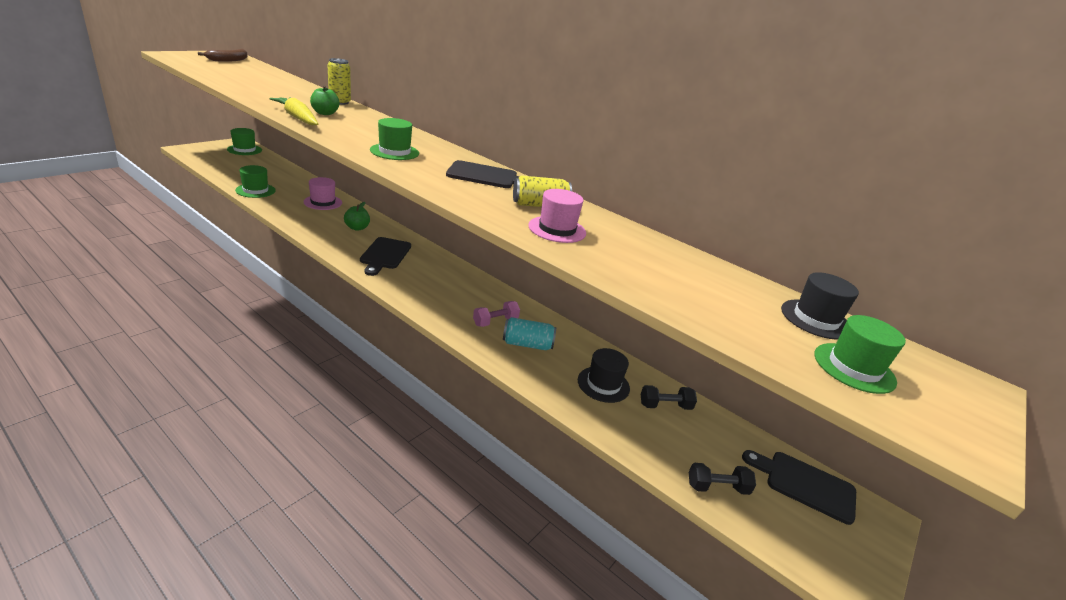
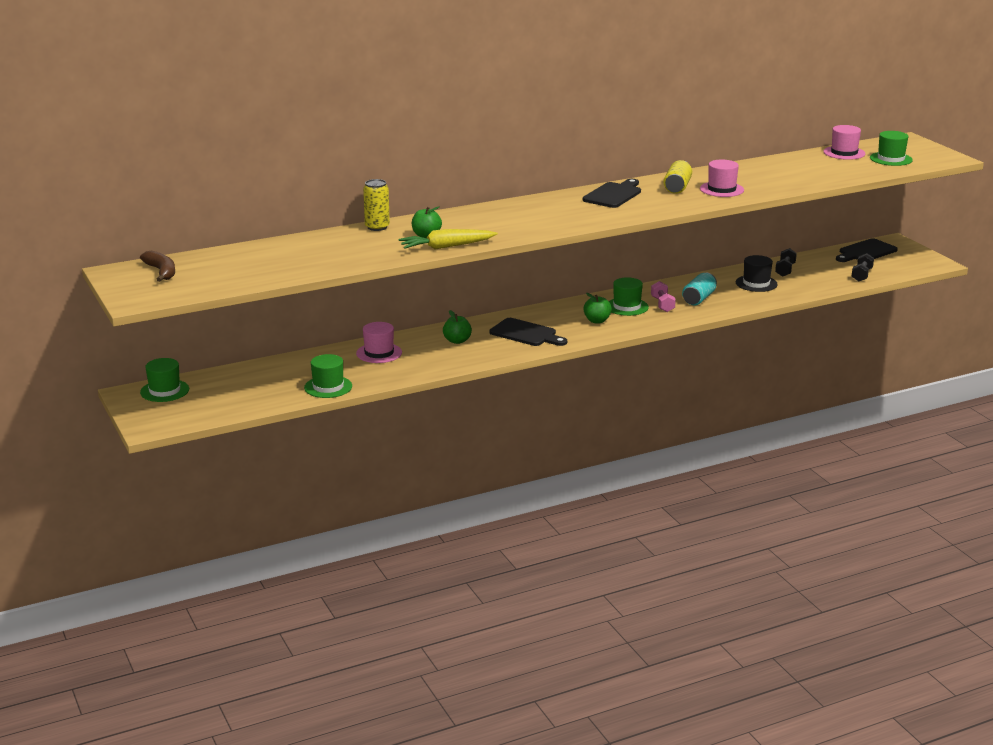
camera: 60 degrees left, 5 degrees down
(394, 152) = (552, 218): green hat -> green hat (627, 307)
(432, 287) = (597, 321): none -> green apple
(815, 319) = (844, 153): black hat -> pink hat

